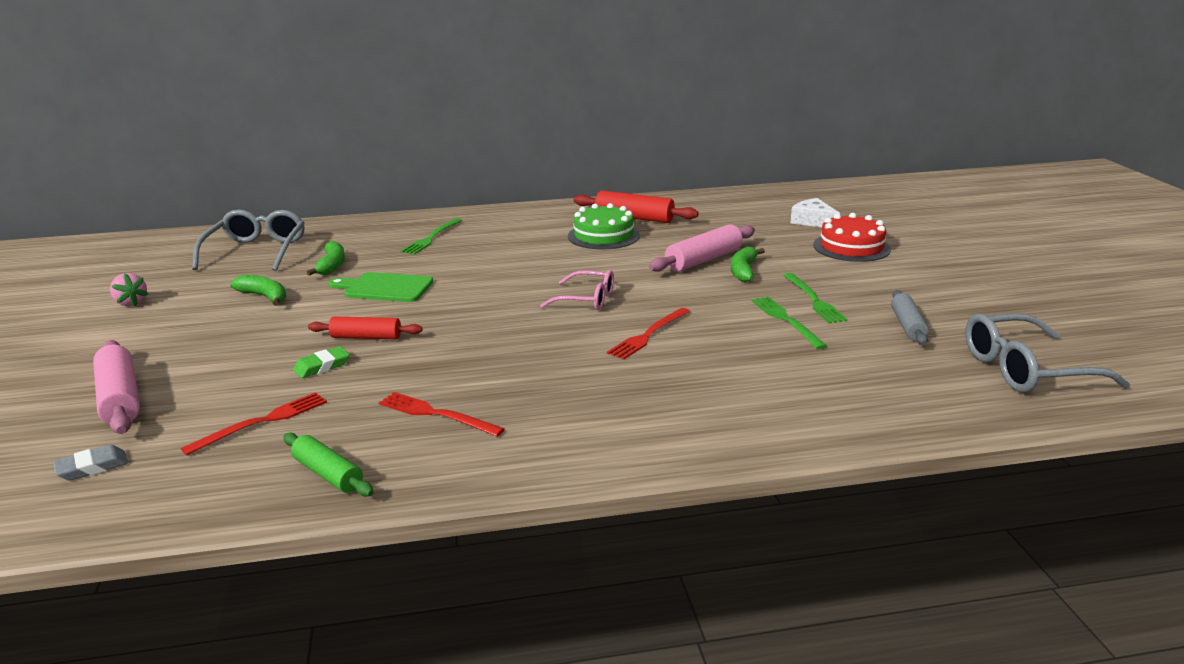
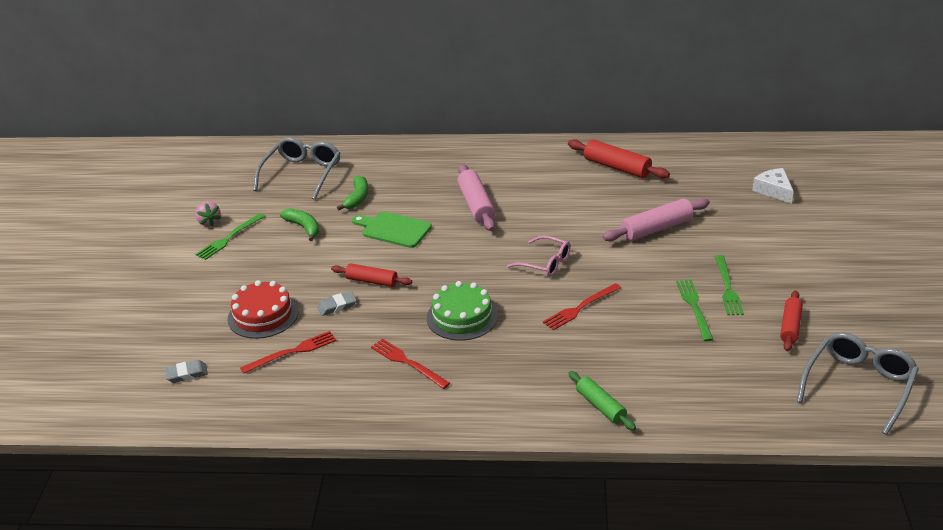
camera: 15 degrees right, 10 degrees up
(120, 398) = (202, 317): pink rolling pin -> pink rolling pin (476, 205)
(322, 366) = (337, 306): green eraser -> grey eraser
(328, 474) = (329, 402): green rolling pin -> green rolling pin (601, 406)
(431, 238) = (440, 173): green fork -> green fork (229, 238)
(603, 236) = (582, 188): green cake -> green cake (462, 317)
(743, 271) = (684, 246): green banana -> none
(851, 247) = (791, 228): red cake -> red cake (263, 315)
(907, 325) = (790, 326): grey rolling pin -> red rolling pin
(1025, 369) = (858, 385): grey glasses -> grey glasses turned 120 degrees clockwise

